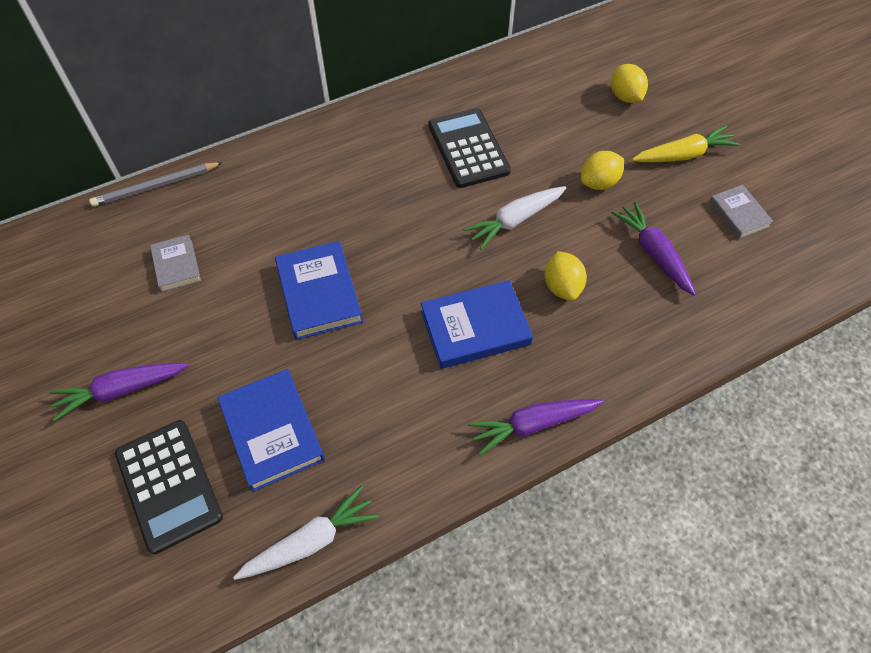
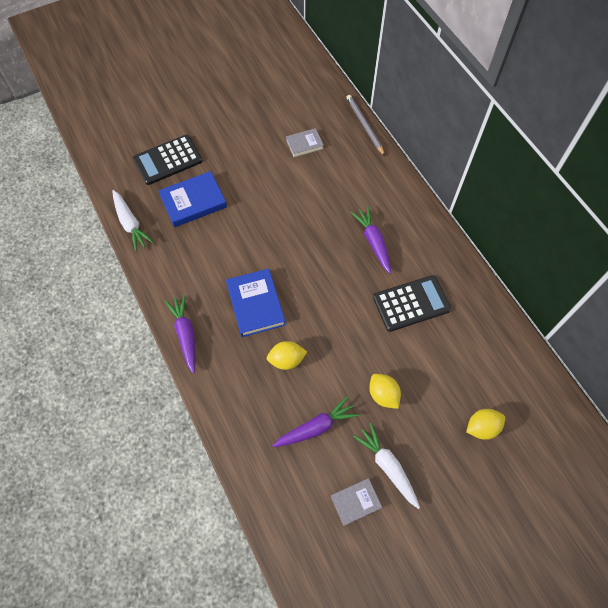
camera: 90 degrees right, 5 degrees up
(121, 390) = (223, 132): purple carrot -> purple carrot (373, 242)
(319, 293) = (283, 217): blue book -> none
(515, 220) = (344, 332): white carrot -> white carrot (387, 466)
(683, 154) = (418, 467): yellow carrot -> none

